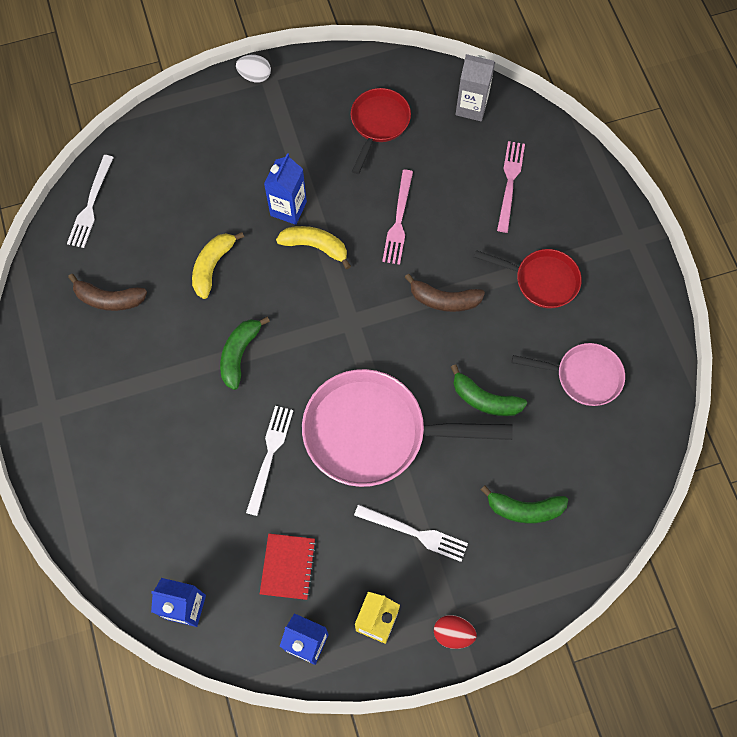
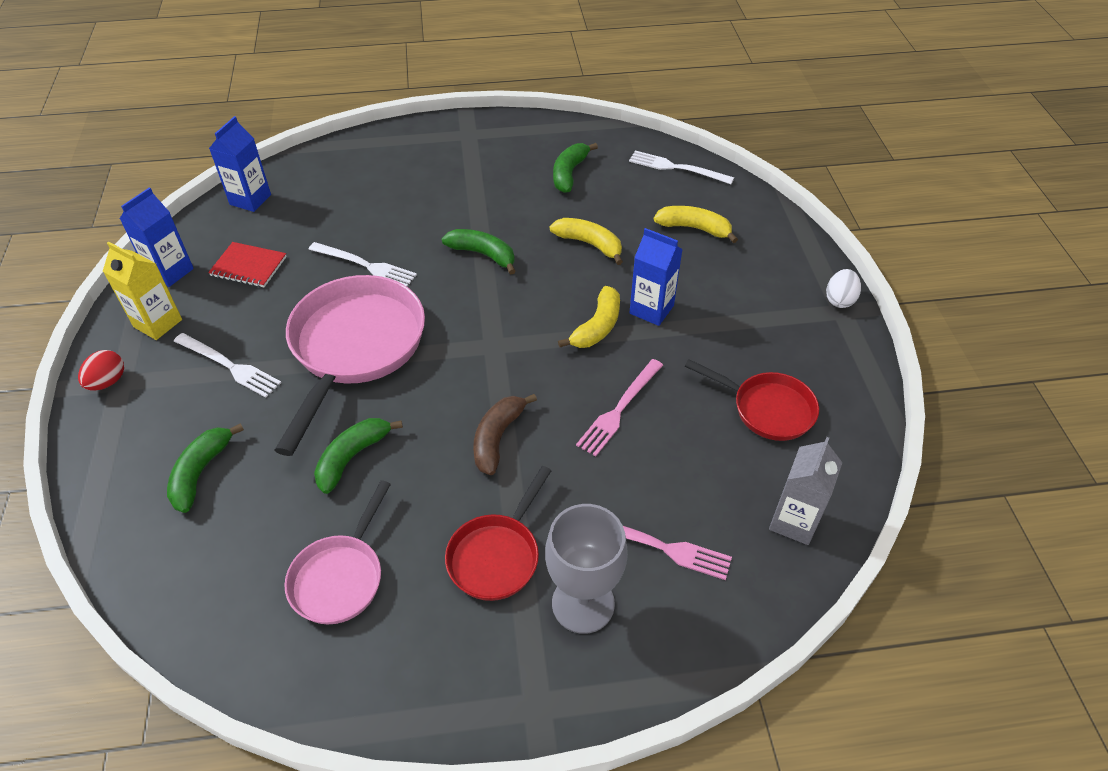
camera: 100 degrees right, 20 degrees down
(109, 299) = (569, 173): brown banana -> green banana
(179, 184) = (694, 228): none -> yellow banana
(398, 220) = (619, 409): pink fork -> pink fork turned 75 degrees counterclockwise
(414, 533) = (229, 366): white fork -> white fork turned 90 degrees counterclockwise
(562, 223) = (583, 603): none -> grey goblet

